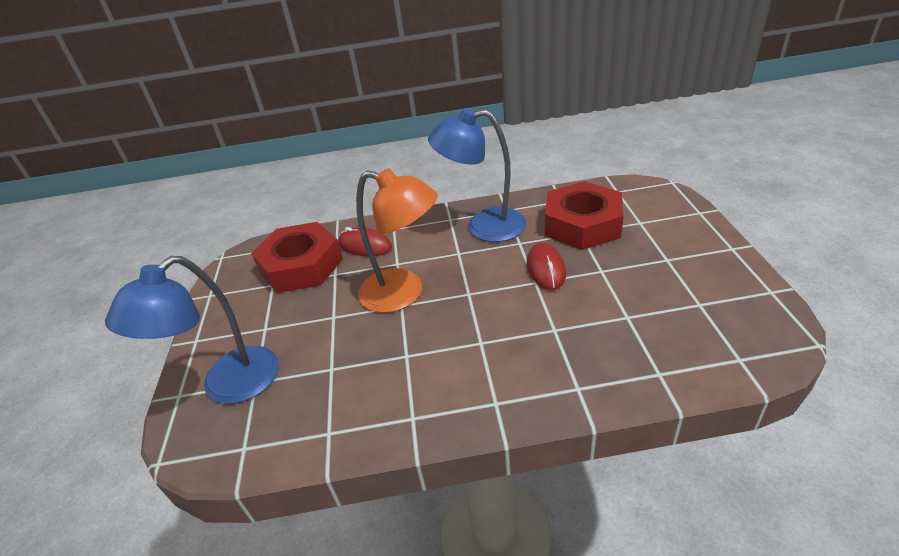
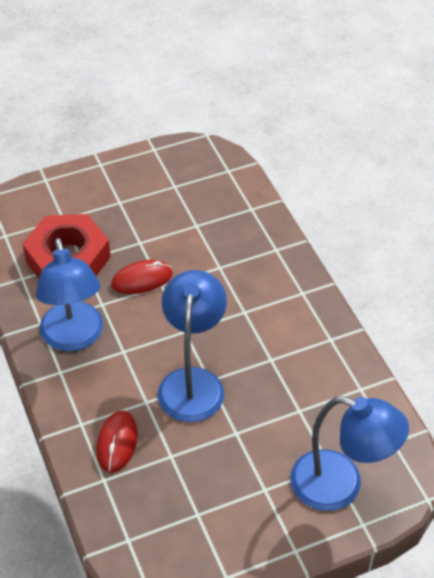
camera: 110 degrees left, 10 degrees up
(301, 266) = (161, 497): red nut -> none
(403, 293) = (193, 382): orange lamp -> blue lamp

